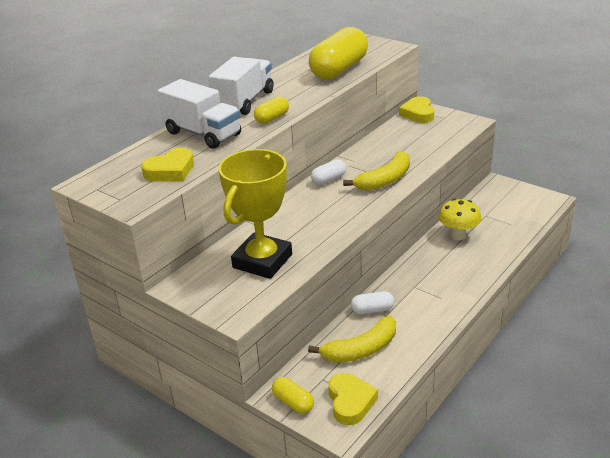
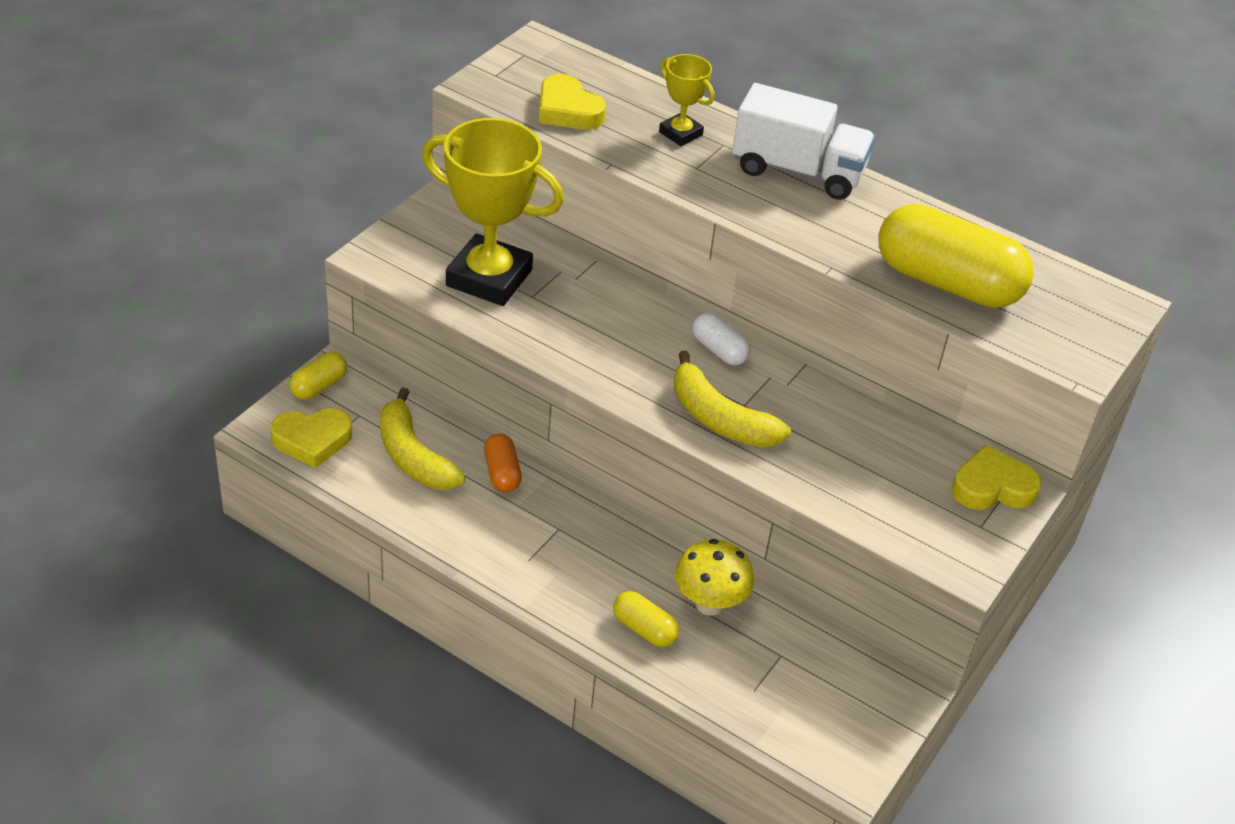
camera: 80 degrees right, 10 degrees up
(203, 134) = (680, 133): white truck -> yellow trophy
(272, 118) = (735, 201): yellow capsule -> yellow capsule (644, 629)
(372, 310) = (502, 473): white capsule -> orange capsule

